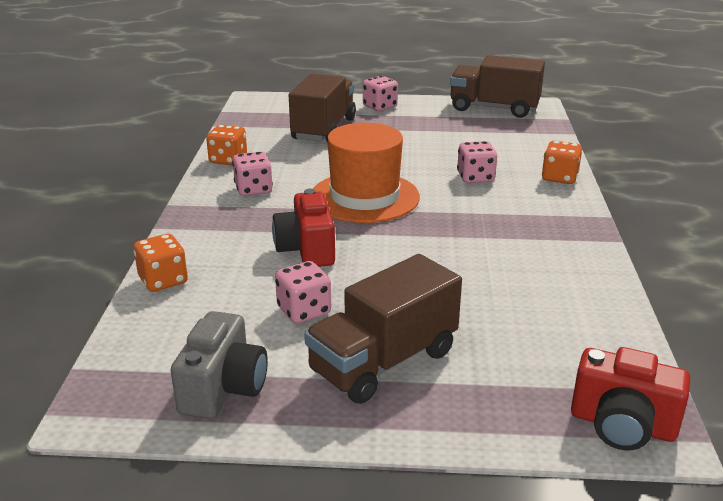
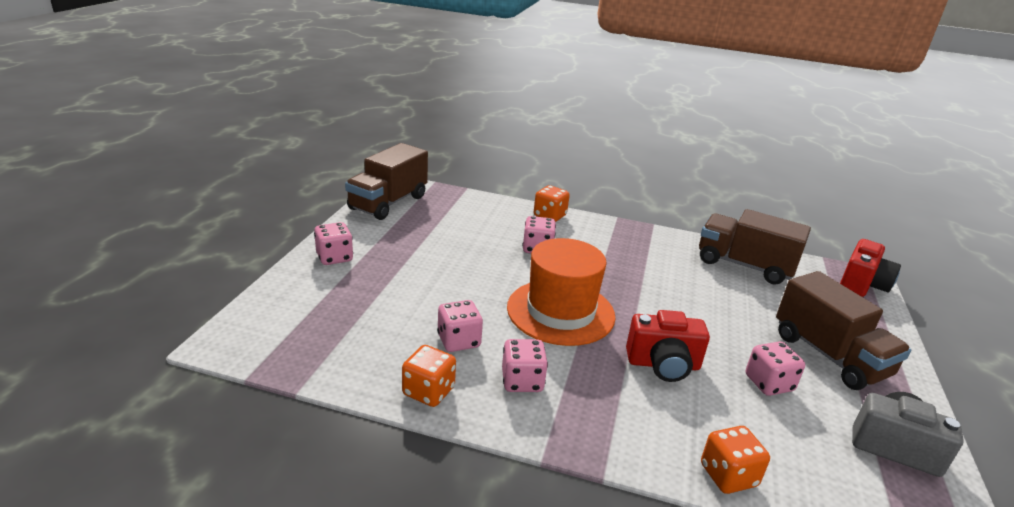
camera: 80 degrees left, 0 degrees up
(294, 162) = (458, 341): none -> pink dice
(324, 129) = (375, 304): brown truck -> brown truck (744, 265)

